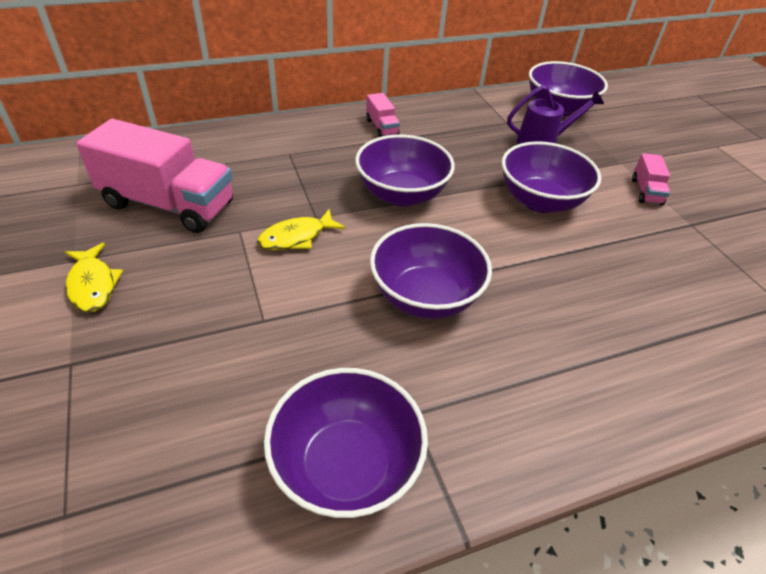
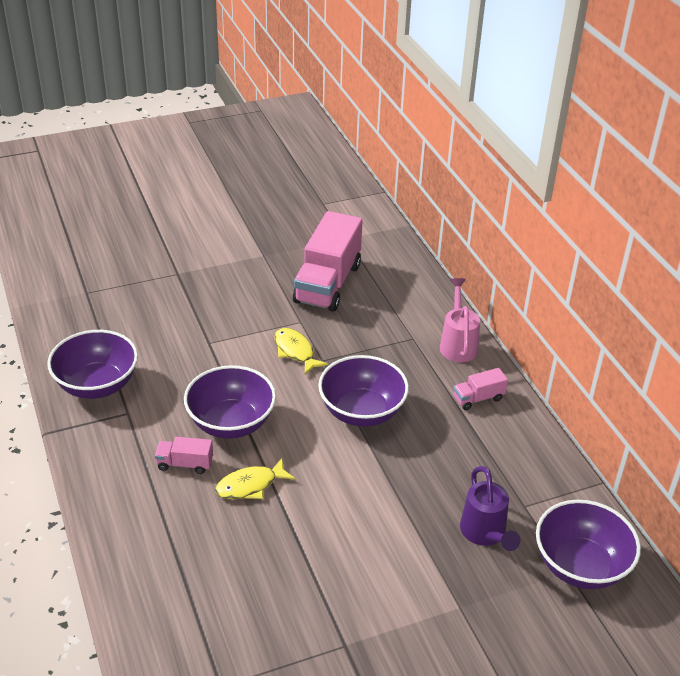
camera: 90 degrees right, 5 degrees down
(93, 285) = (241, 267): yellow fish -> yellow fish (250, 485)
(304, 129) = (458, 344): none -> pink watering can
(540, 201) = (368, 514): purple bowl -> none
(646, 191) = (402, 617): pink truck -> pink truck (185, 464)

